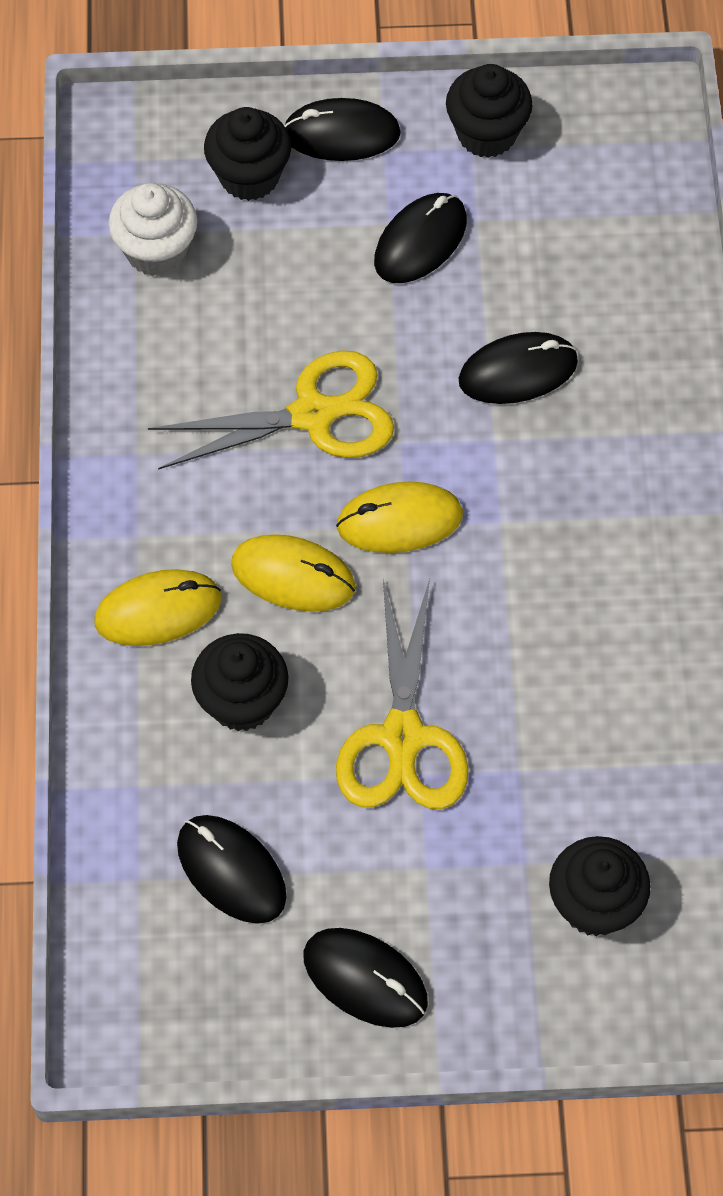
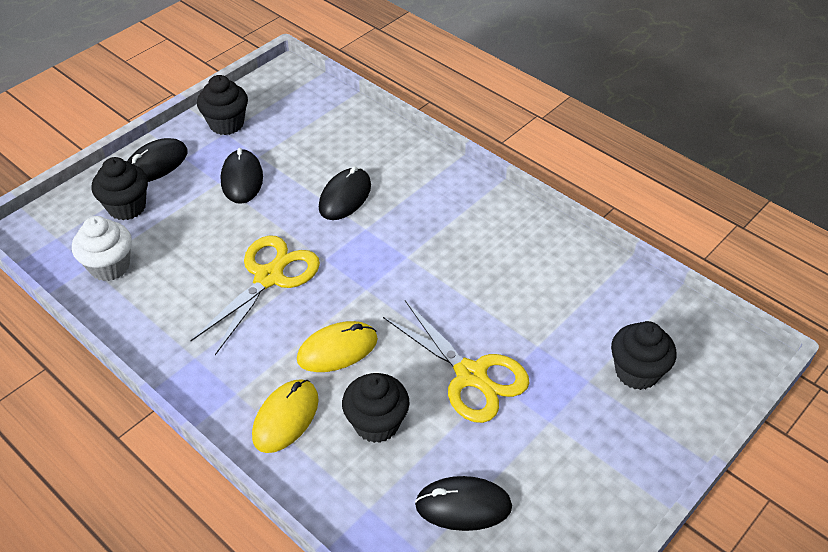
camera: 45 degrees left, 15 degrees down
(365, 979) = (585, 496): black mouse -> none
(399, 520) = (361, 289): yellow mouse -> none

